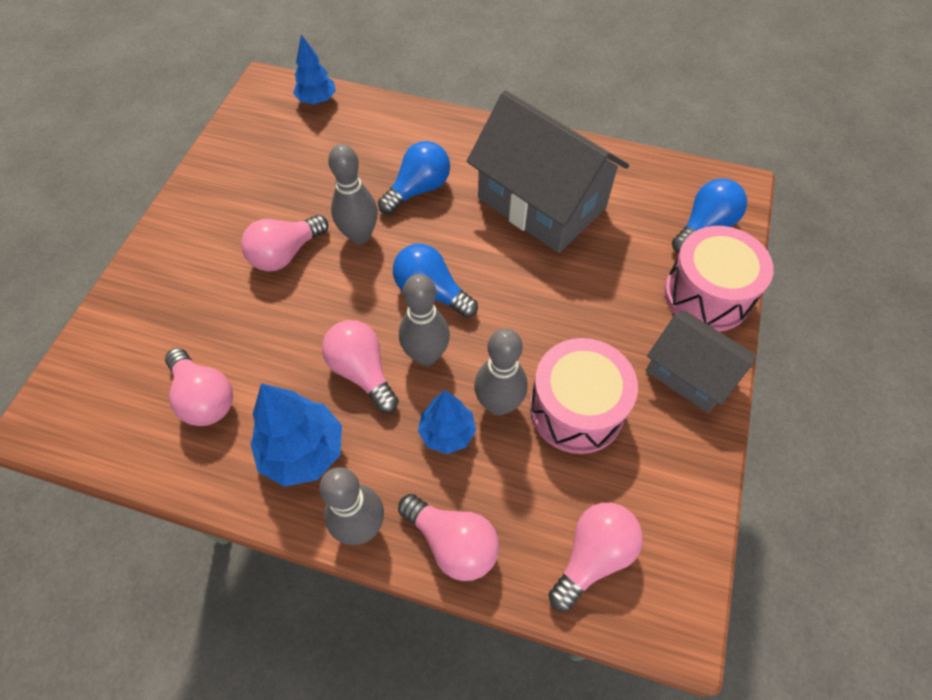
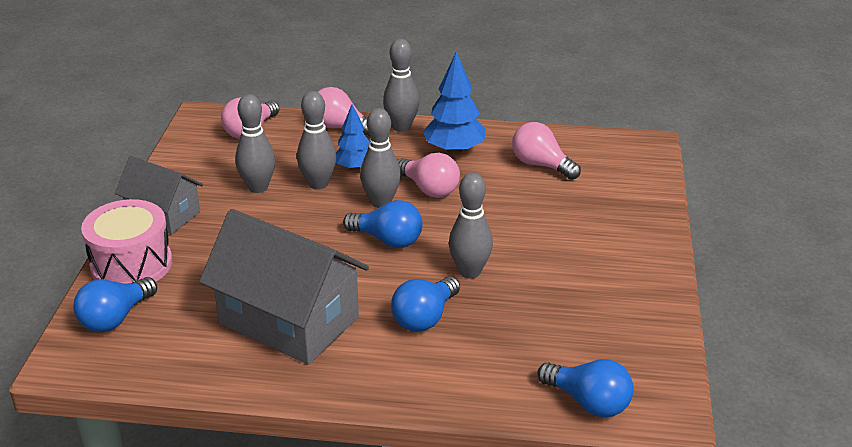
camera: 170 degrees right, 25 degrees down
(285, 254) = (533, 251): pink light bulb -> none
(317, 100) = (588, 402): blue tree -> blue light bulb
(576, 409) = (258, 187): pink drum -> grey bowling pin

